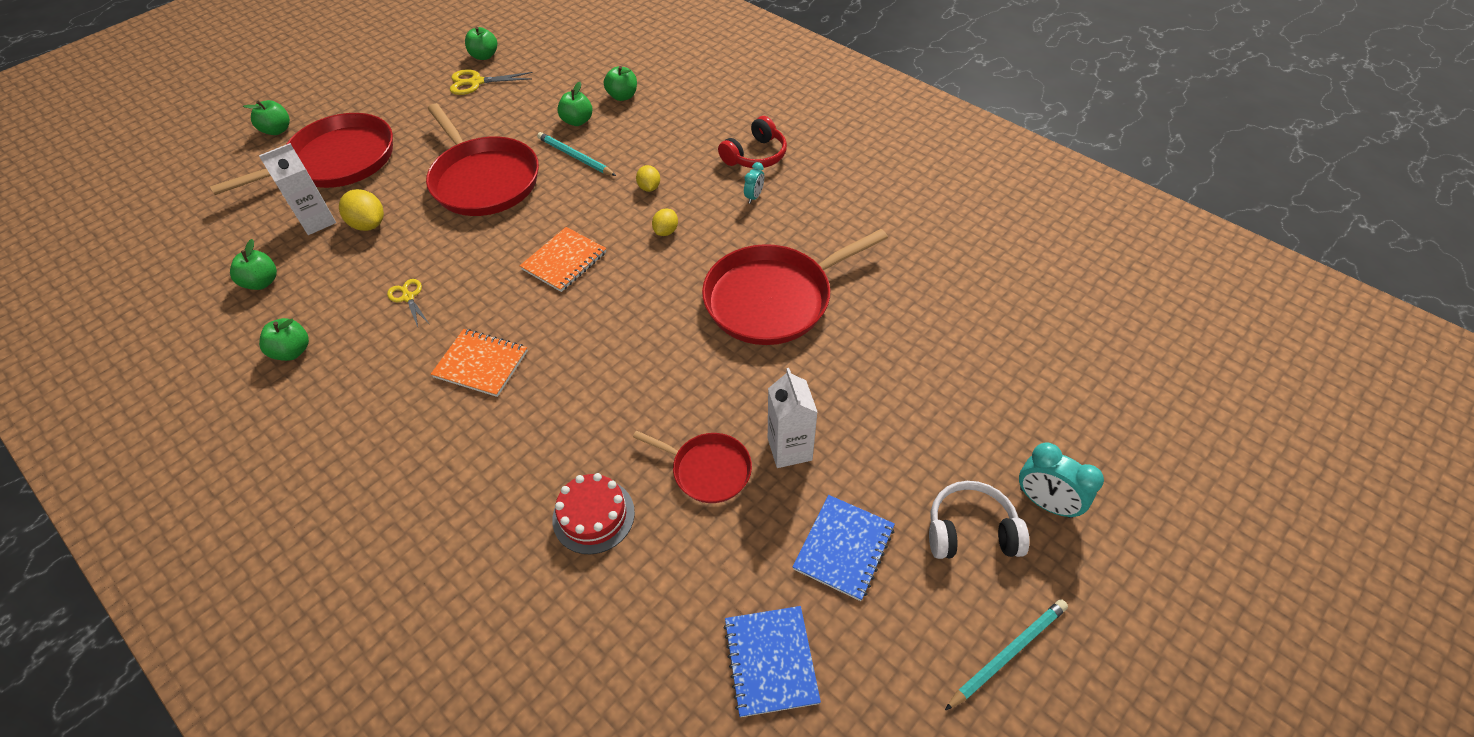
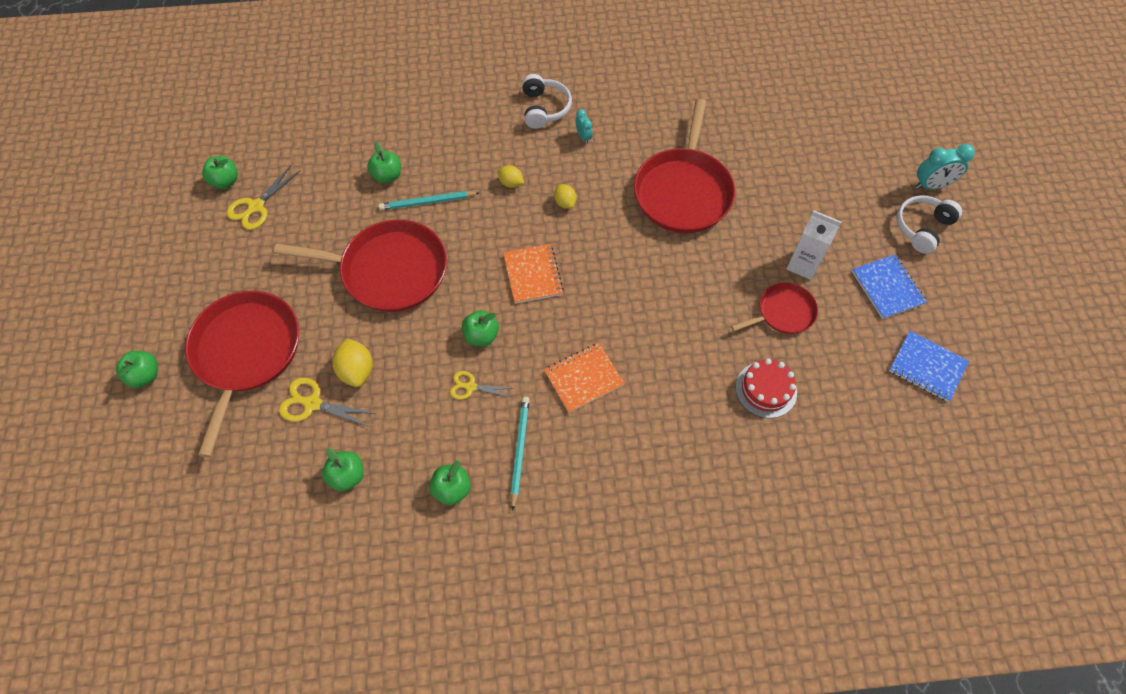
camera: 50 degrees left, 10 degrees up
(317, 221) = (312, 403): white carton -> yellow scissors
(369, 224) = (357, 370): yellow lemon -> yellow lemon turned 75 degrees clockwise
(622, 96) = (390, 133): green apple -> green apple (481, 336)
(755, 155) = (544, 108): red headphones -> white headphones
(1008, 653) = (998, 267): turquoise pencil -> turquoise pencil (519, 450)

